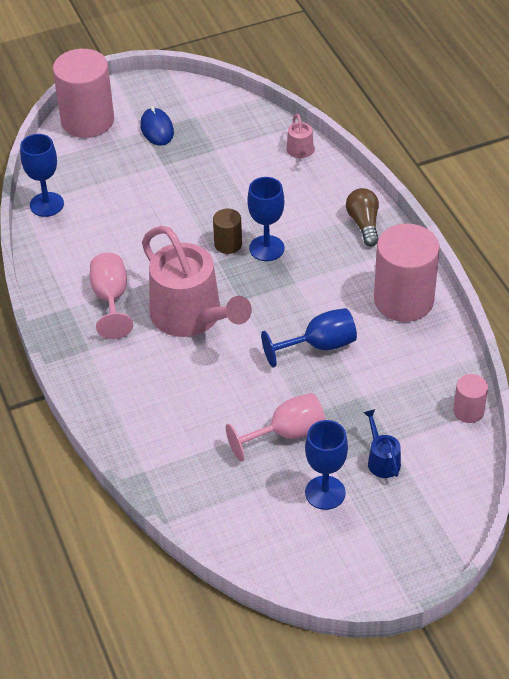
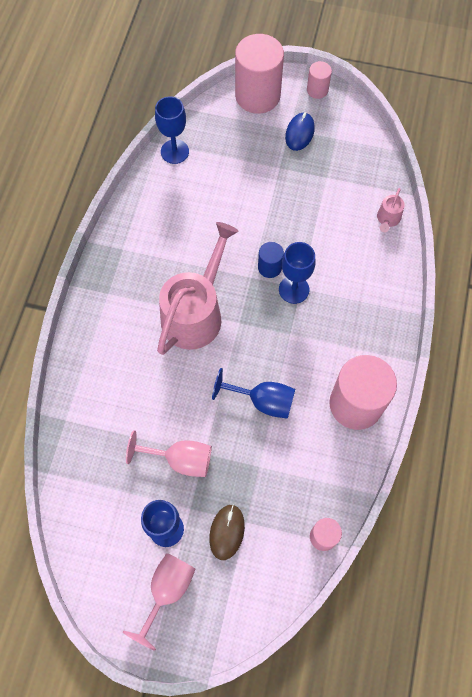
camera: 35 degrees right, 20 degrees up
(111, 299) = (154, 261): pink goblet -> pink goblet (167, 591)
(142, 88) = (317, 90): none -> pink cylinder
(191, 316) = (195, 313): pink watering can -> pink watering can turned 150 degrees counterclockwise
(228, 244) = (269, 267): brown cylinder -> blue cylinder
(364, 224) = (382, 315): brown light bulb -> none
(382, 460) = (227, 532): blue watering can -> brown mouse

